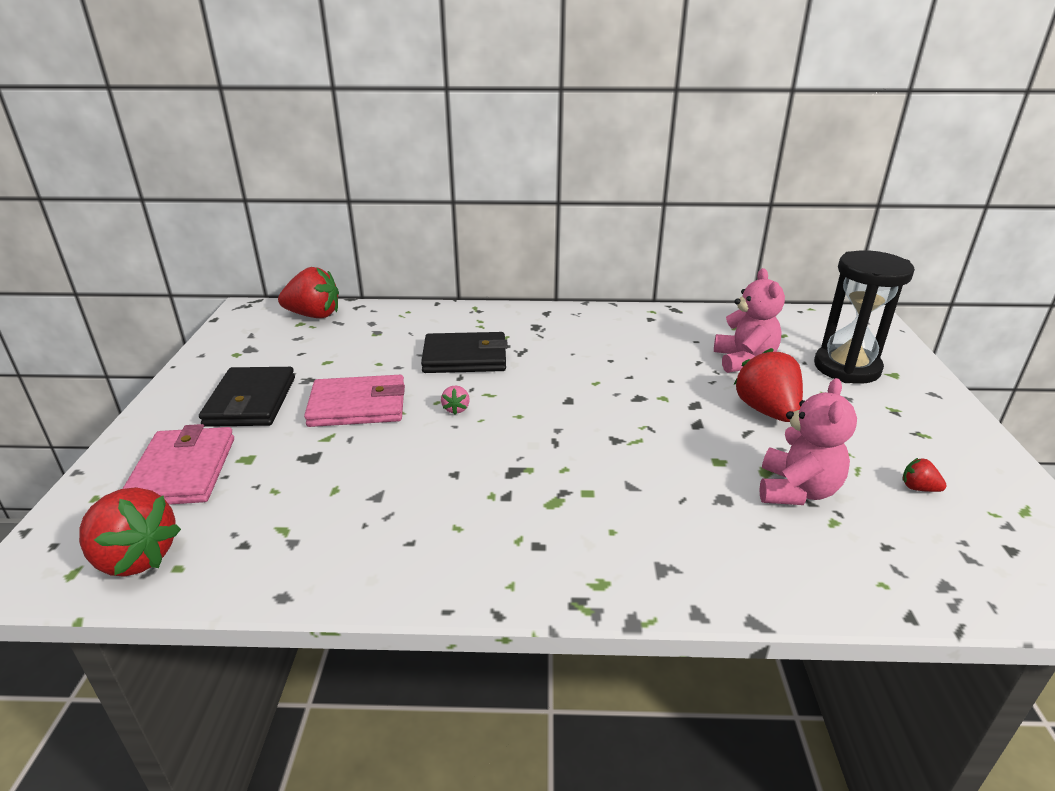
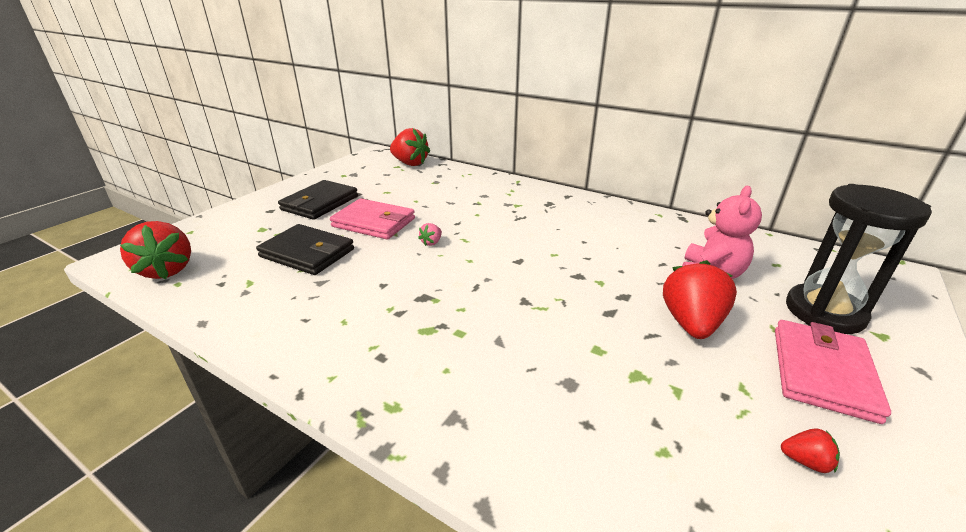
camera: 30 degrees right, 0 degrees up
(183, 471) = (243, 231): pink wallet -> pink wallet (822, 372)
(465, 357) = (475, 211): black wallet -> black wallet (307, 253)
(796, 490) = (651, 405): pink teddy bear -> none
(918, 488) = (805, 461): red strawberry -> red strawberry turned 135 degrees clockwise

